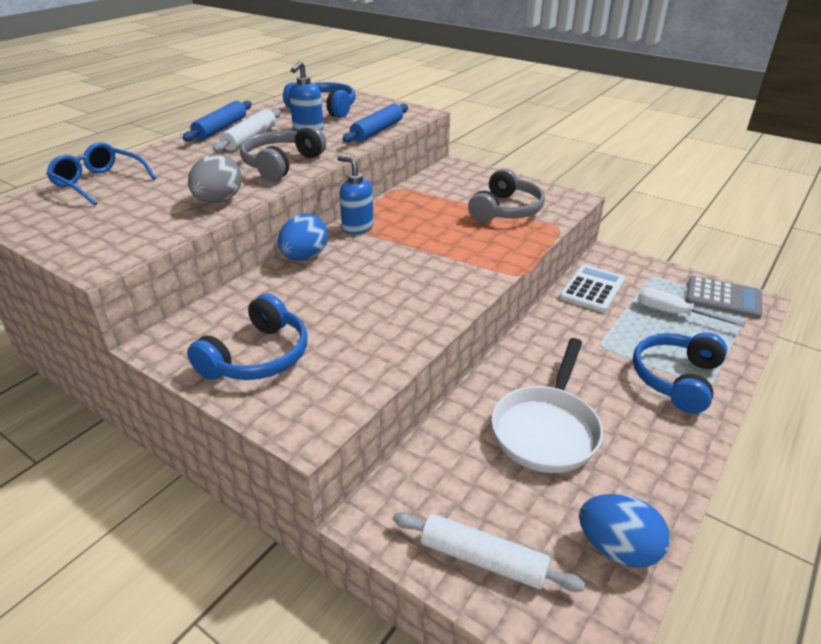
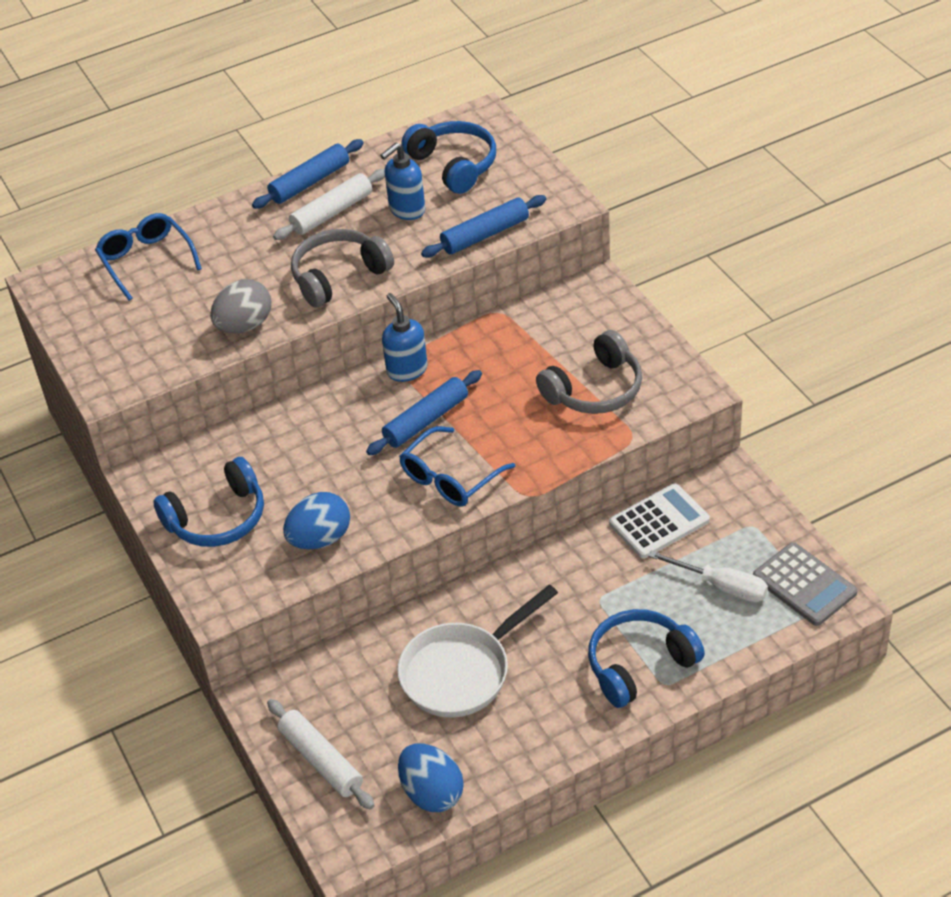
camera: 30 degrees right, 10 degrees up
(304, 257) = (325, 401): blue egg -> blue egg (320, 539)
(398, 250) = (426, 420): none -> blue rolling pin
(449, 278) = (450, 478): none -> blue glasses
(674, 313) = (721, 586): white screwdriver -> white screwdriver turned 150 degrees clockwise

